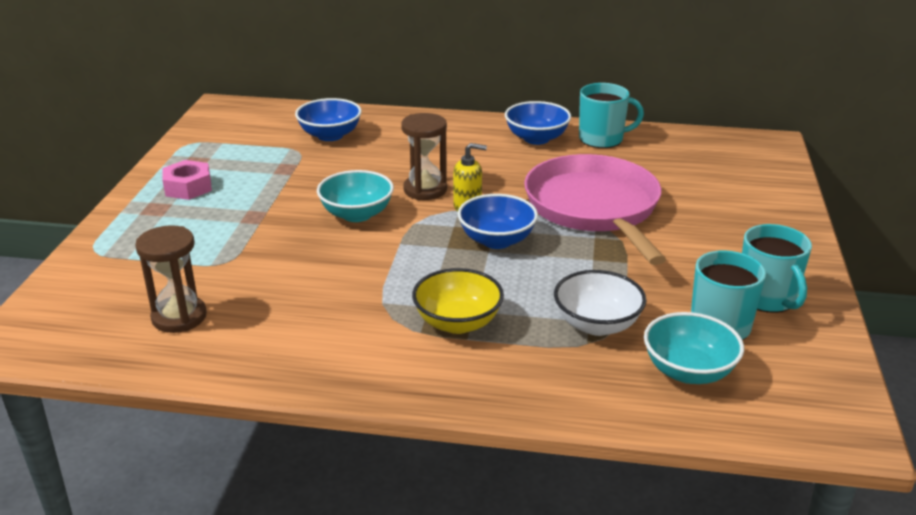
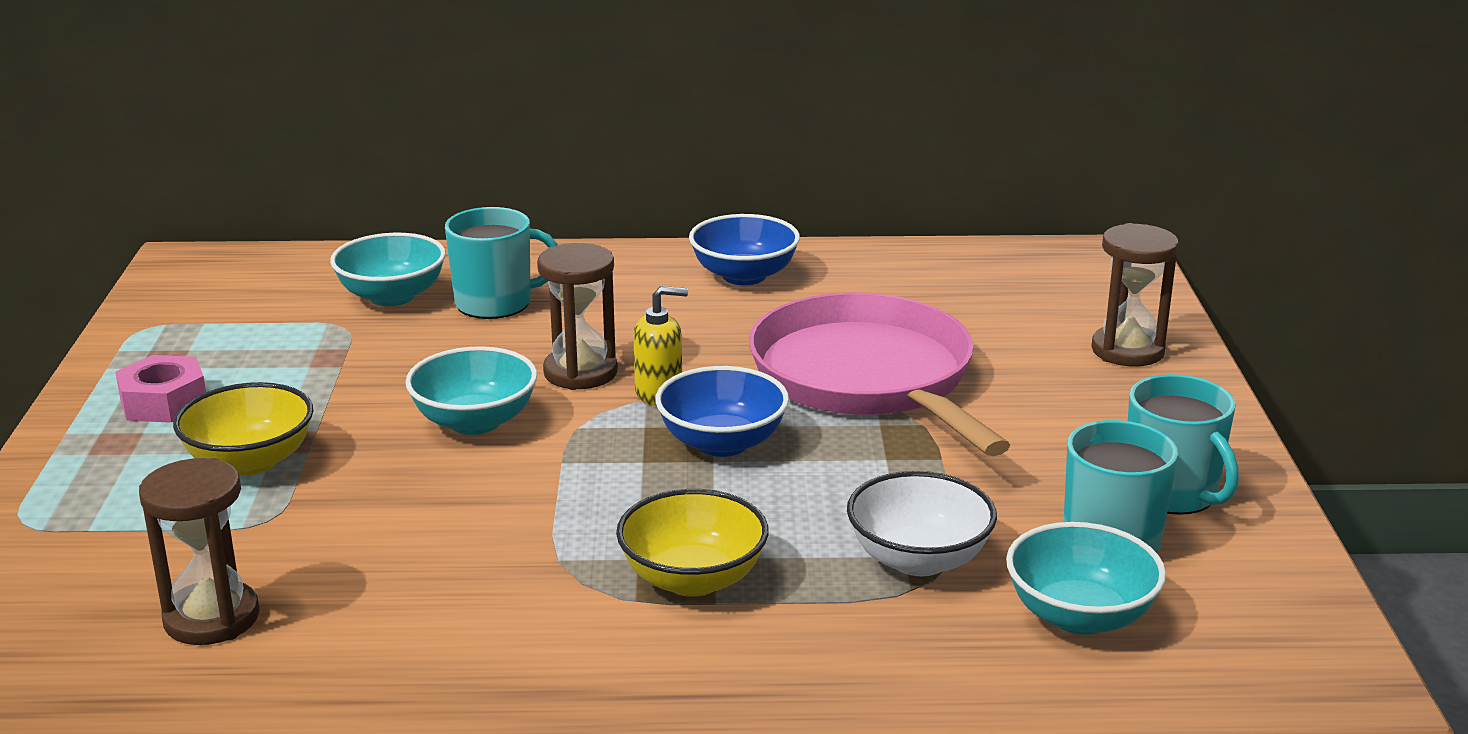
camera: 10 degrees left, 5 degrees down
(225, 226) = (250, 461): none -> yellow bowl
(330, 135) = (392, 296): blue bowl -> turquoise bowl
(602, 139) = (851, 269): turquoise mug -> turquoise mug (495, 303)
(761, 204) = (1127, 350): none -> brown hourglass

